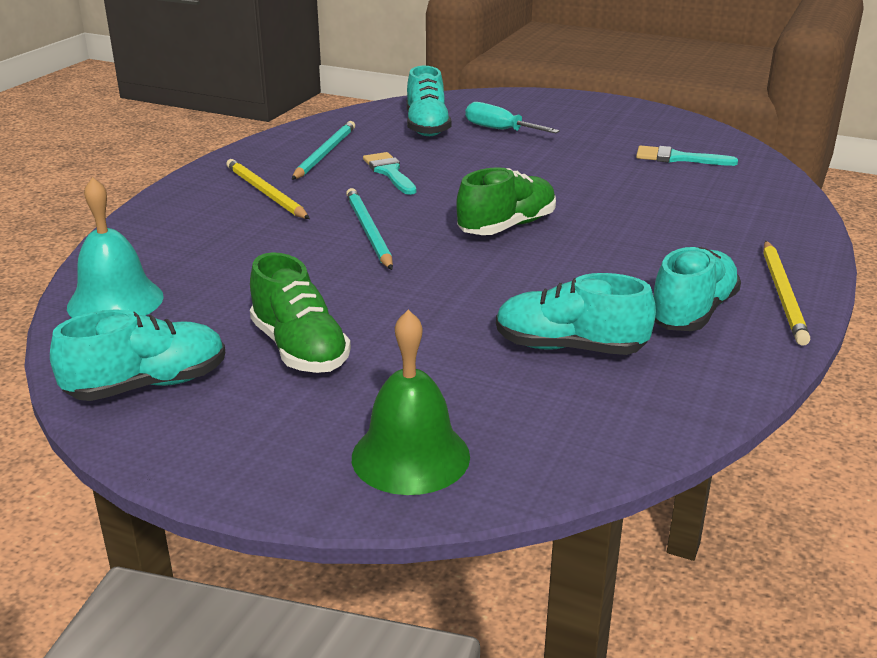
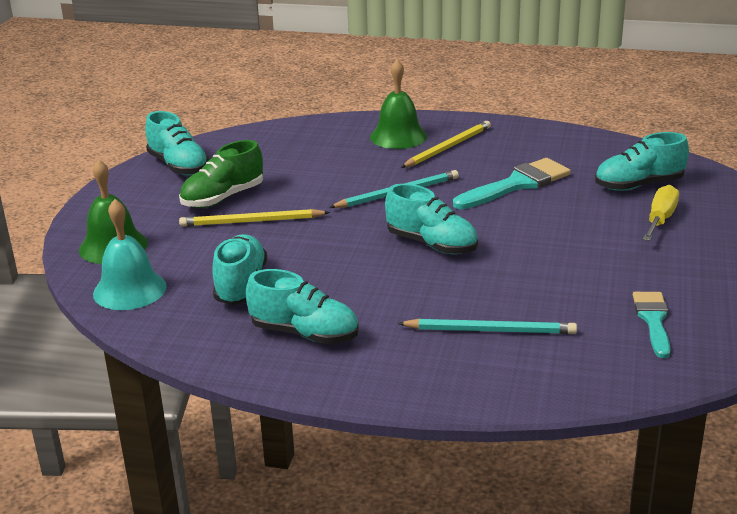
camera: 80 degrees right, 0 degrees up
(115, 301) = (268, 138): turquoise bell -> turquoise bell (129, 290)
(205, 215) = (398, 136): none -> green bell
(325, 153) = (541, 154): turquoise pencil -> turquoise pencil (490, 330)
(389, 172) = (517, 184): turquoise brush -> turquoise brush, size x1.53
(499, 130) = (660, 219): turquoise screwdriver -> yellow screwdriver
(507, 226) = (432, 244): green shoe -> turquoise shoe
(783, 294) = (349, 378): yellow pencil -> yellow pencil (251, 221)

